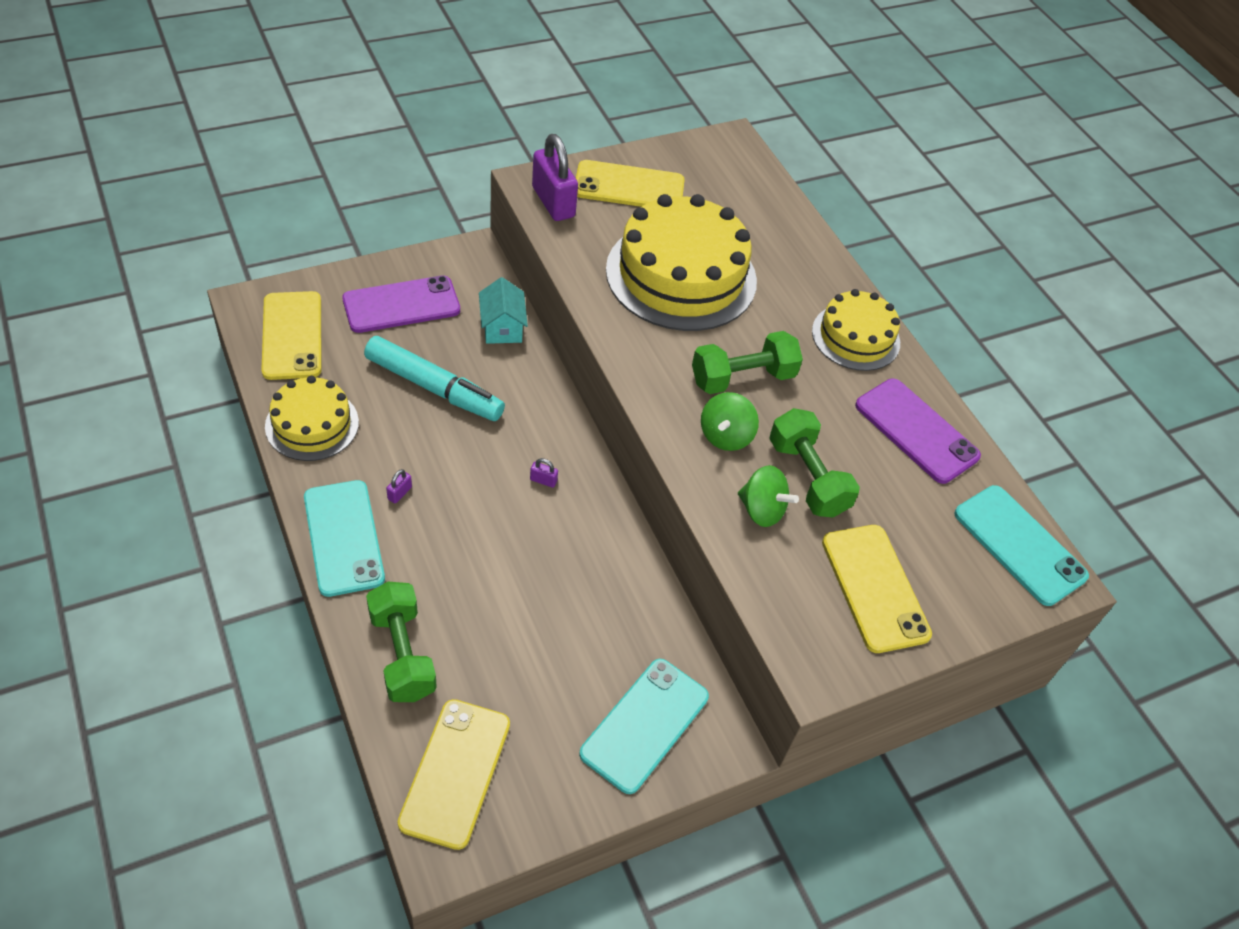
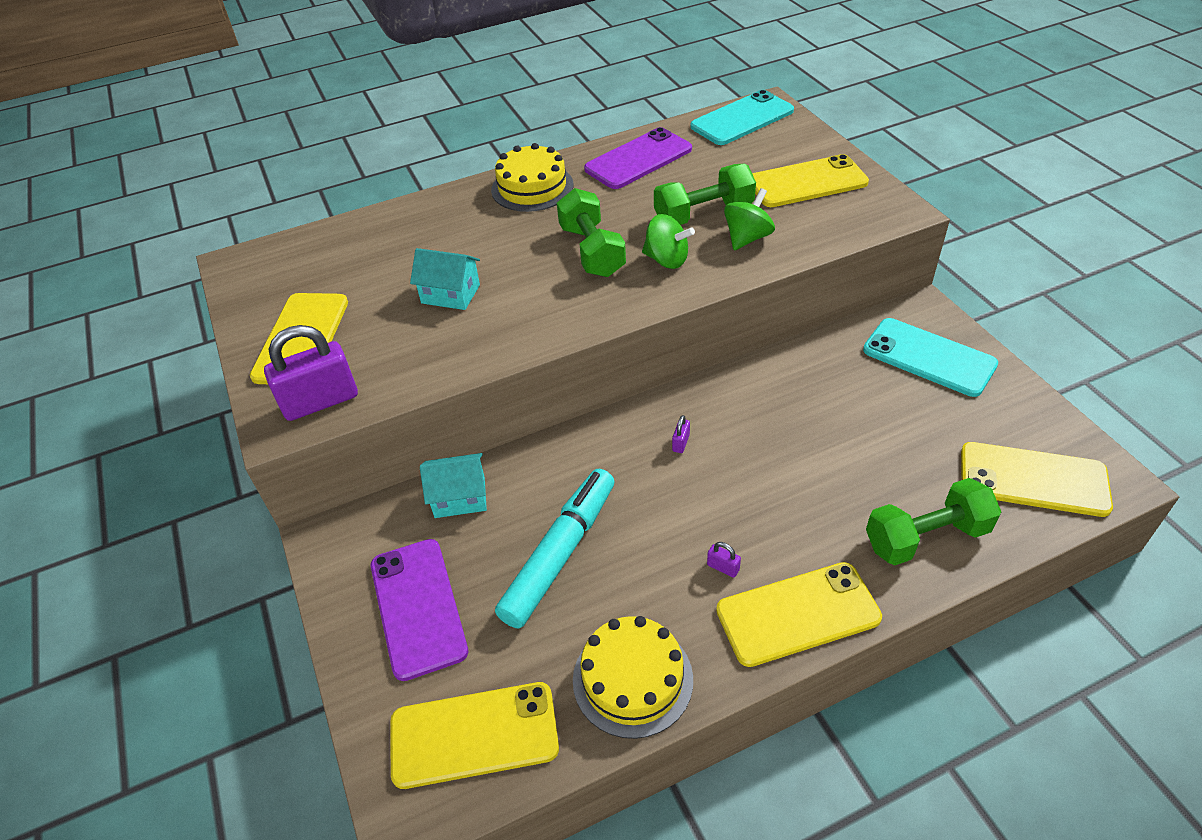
camera: 80 degrees left, 5 degrees down
(343, 537) = (798, 614): turquoise phone -> yellow phone
(681, 275) = (450, 294): yellow cake -> turquoise house

